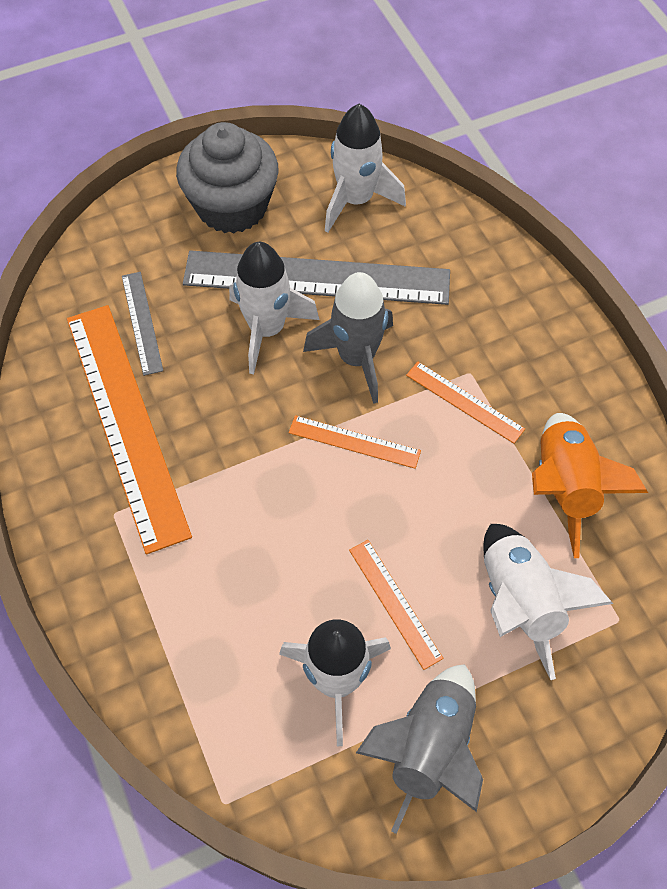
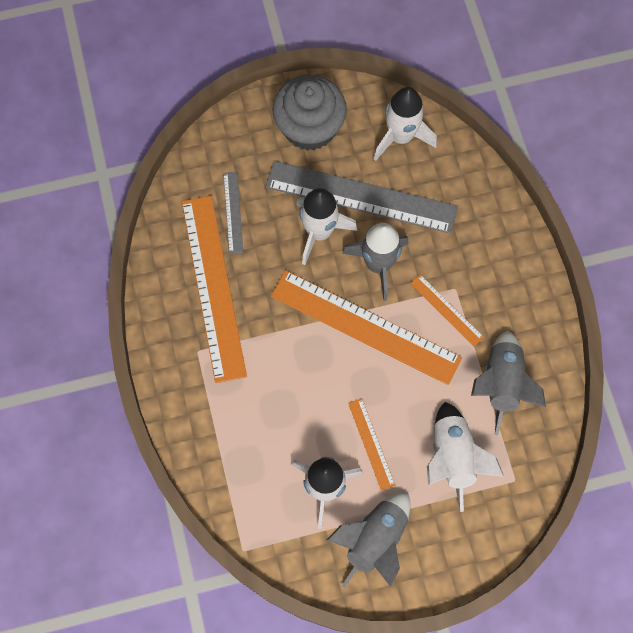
camera: 10 degrees right, 10 degrees up
(354, 442) = (365, 327): orange ruler -> orange ruler, size x2.19
(564, 487) = (501, 383): orange rocket -> grey rocket

